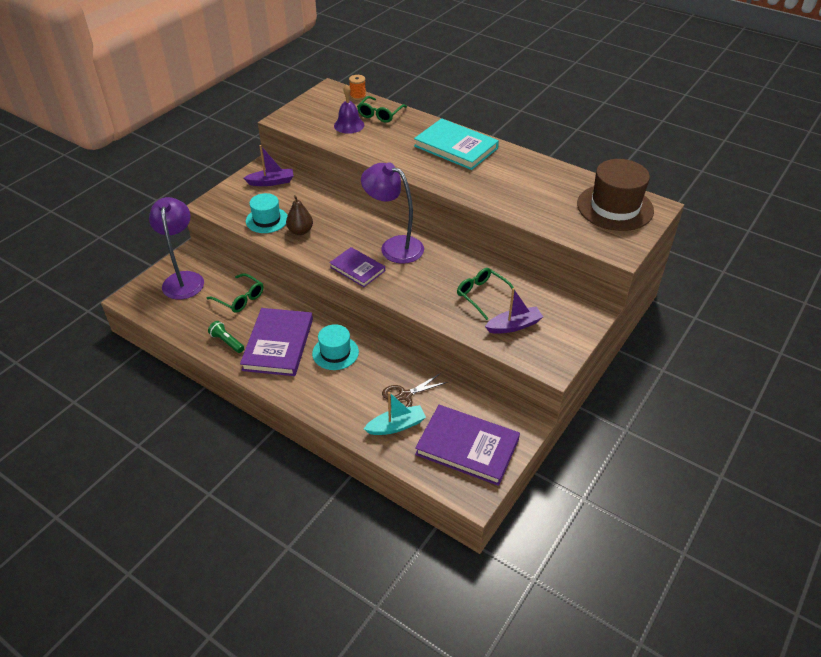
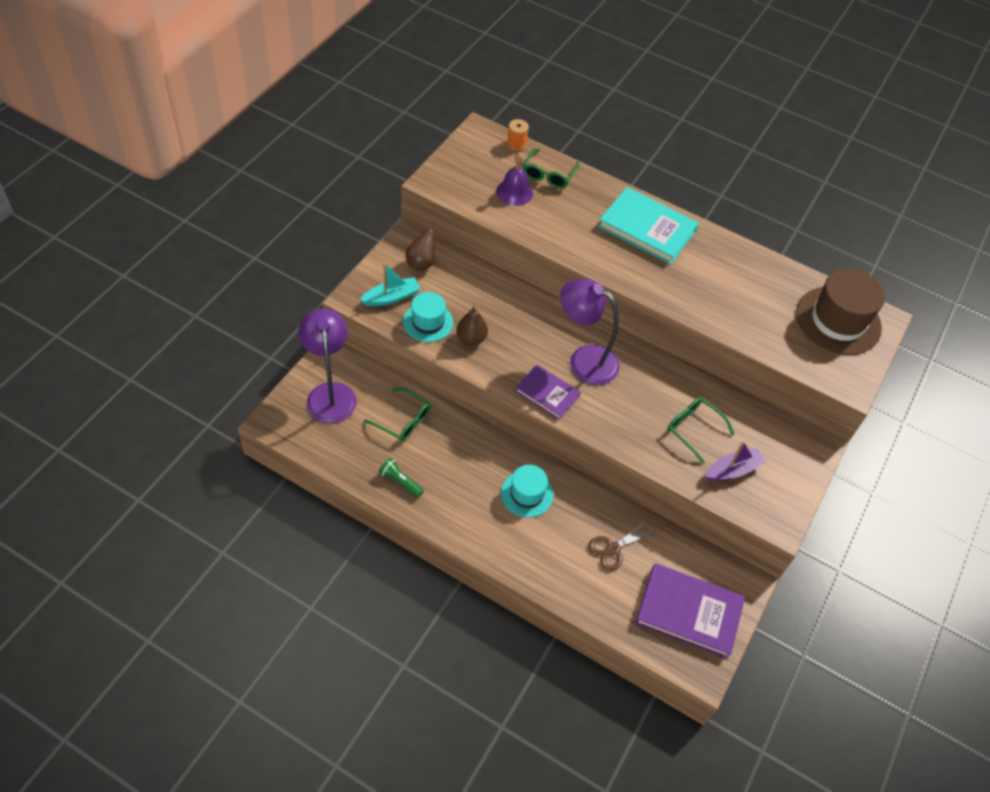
camera: 10 degrees left, 10 degrees up
(271, 182) = (421, 263): purple boat -> brown pear
(278, 344) = (460, 484): purple book -> none
(396, 426) = (609, 588): turquoise boat -> turquoise boat (391, 297)

